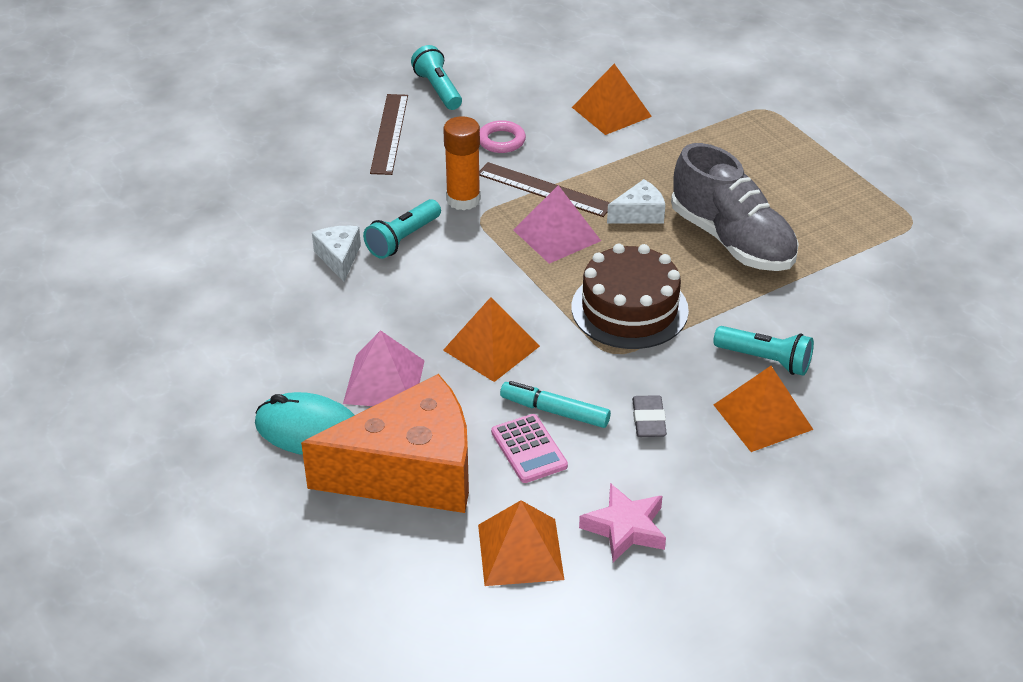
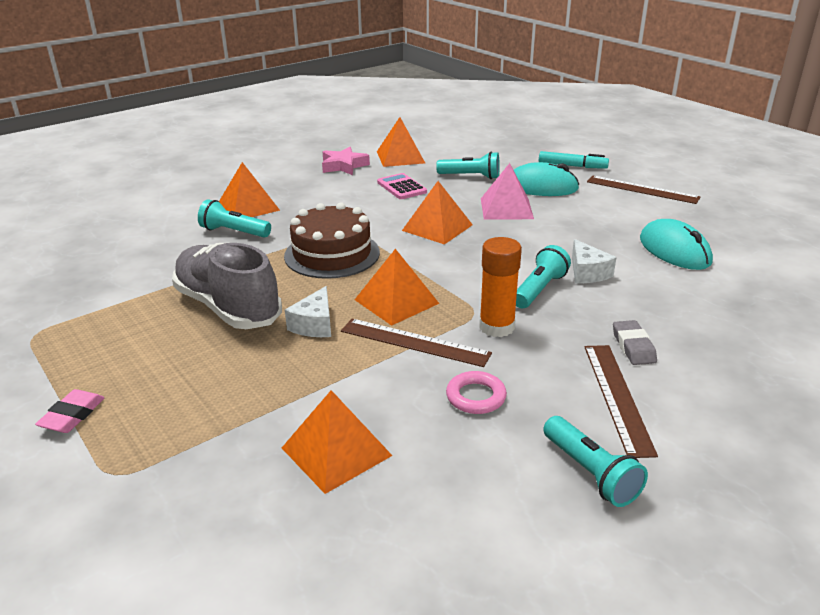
camera: 175 degrees right, 10 degrees down
(161, 411) = (642, 189): none -> brown ruler
(216, 283) = (674, 251): none -> turquoise mouse
(410, 472) = (471, 176): orange cheese -> turquoise flashlight
(555, 411) = (387, 202): turquoise marker -> turquoise marker (572, 166)
(557, 235) = (396, 301): pink pyramid -> orange pyramid
(639, 214) = (314, 324): white cheese -> white cheese turned 45 degrees counterclockwise
(648, 420) = (325, 201): grey eraser -> grey eraser (633, 346)
(821, 147) = (72, 415): none -> pink eraser

